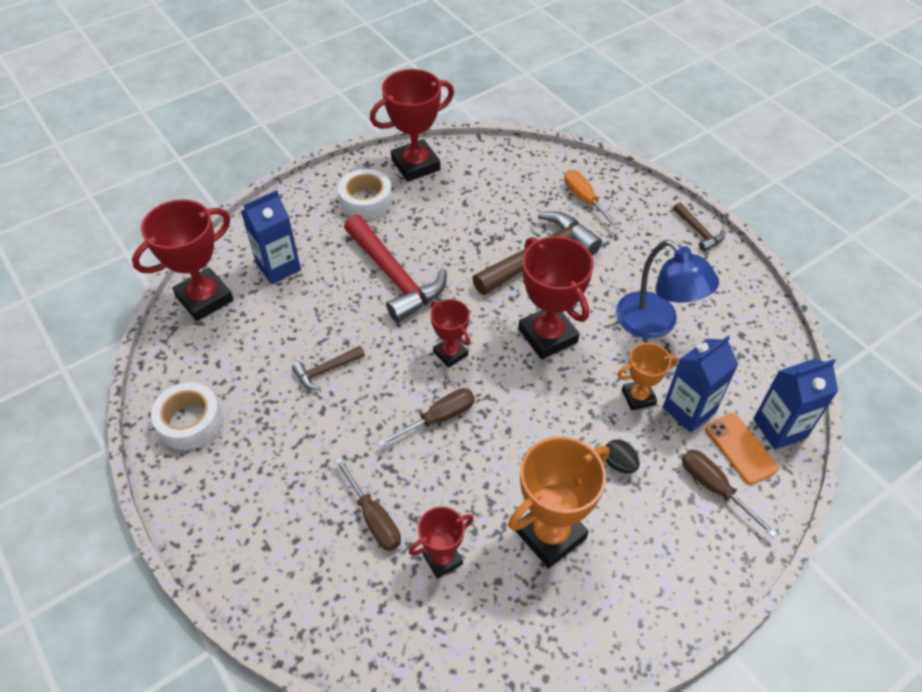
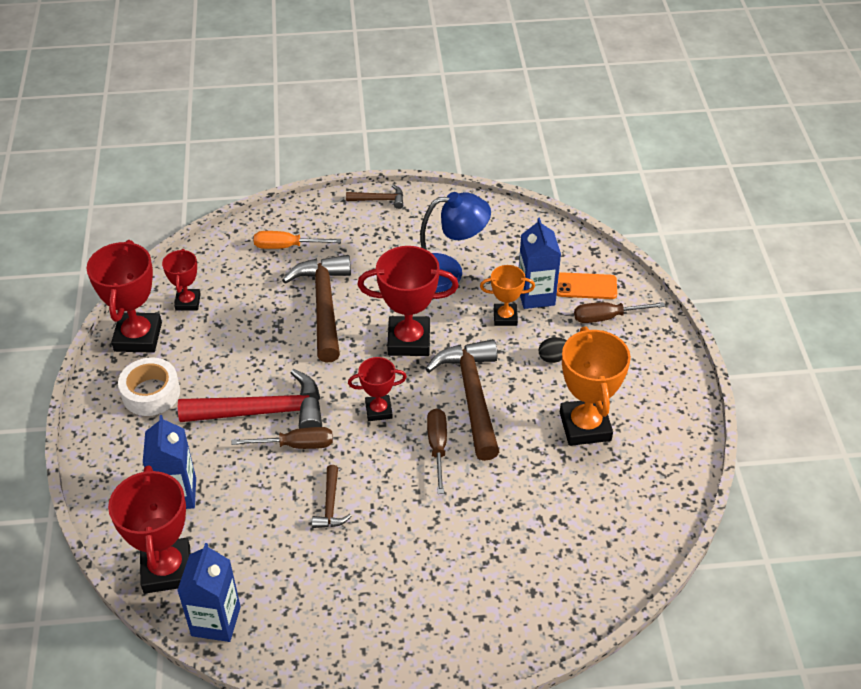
camera: 60 degrees left, 5 degrees down
(190, 422) = (311, 631): white tape -> none
(373, 518) = (501, 530): brown screwdriver -> brown screwdriver (296, 445)
(442, 559) = (565, 501): red trophy -> red trophy (188, 302)
(518, 417) = (472, 396): none -> brown hammer
(638, 397) = (505, 317): orange trophy -> orange trophy turned 75 degrees clockwise
(779, 428) = (583, 257): blue carton -> blue carton (216, 621)

